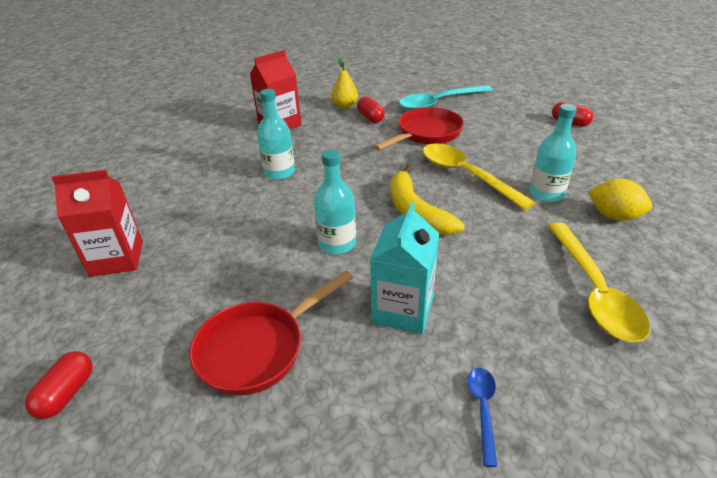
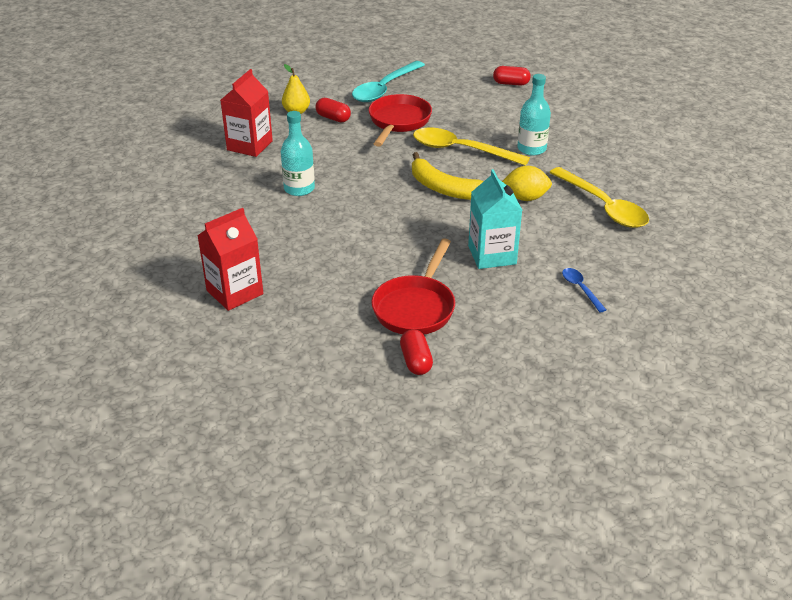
camera: 30 degrees left, 0 degrees up
(67, 393) = (311, 374): red capsule -> red capsule (416, 361)
(337, 243) = (406, 228): turquoise bottle -> none
(614, 216) = (587, 153): yellow lemon -> yellow lemon (525, 198)

